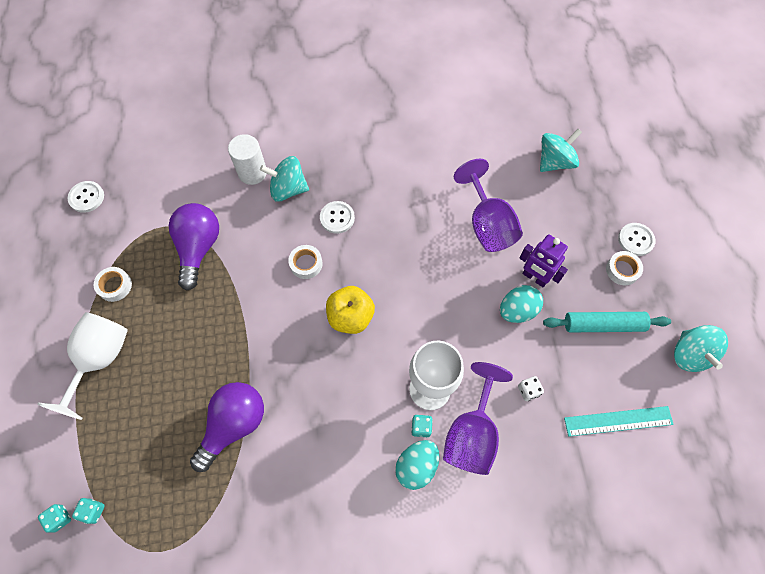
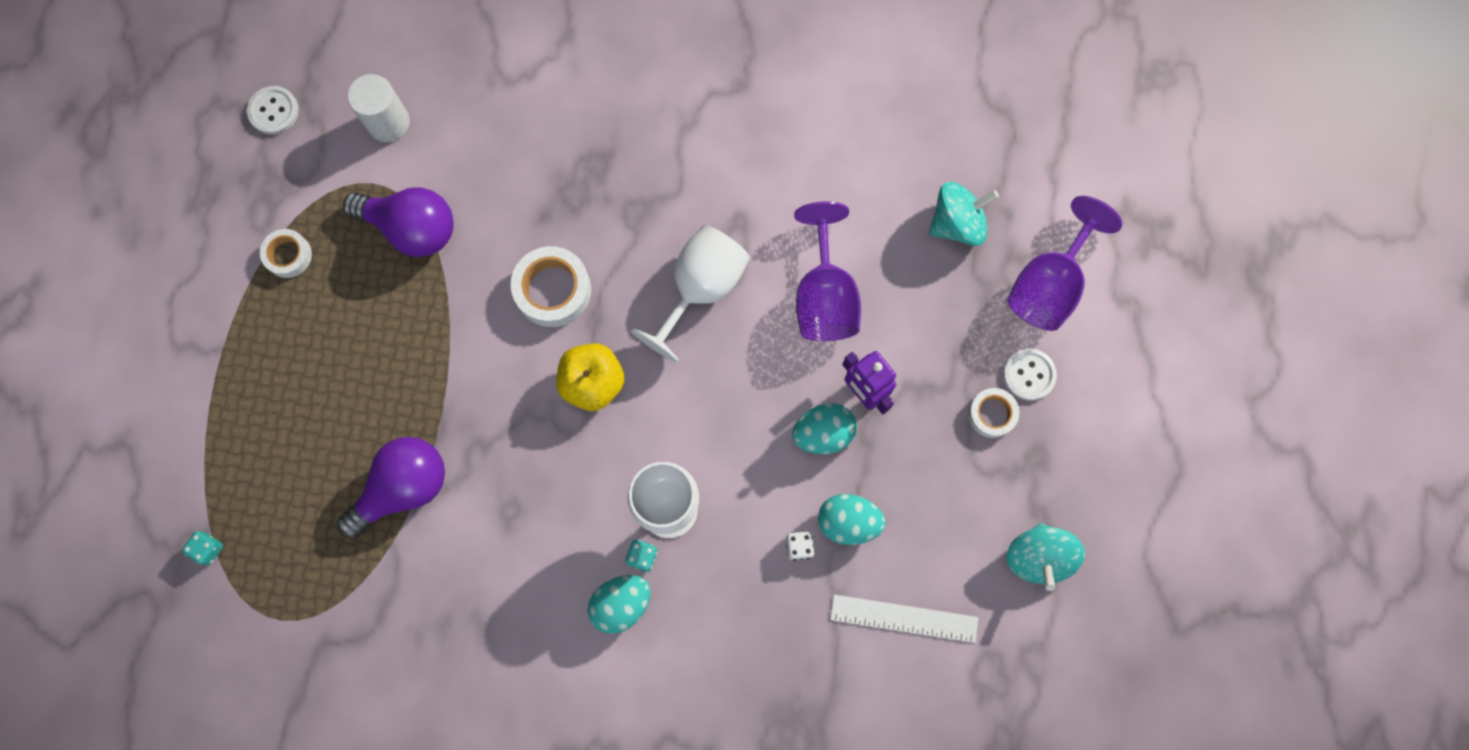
camera: 15 degrees right, 10 degrees up
(60, 518) = (167, 547): turquoise dice -> none
(100, 360) = (250, 355): white goblet -> white goblet (700, 289)
(199, 248) = (412, 228): purple light bulb -> purple light bulb turned 90 degrees clockwise
(252, 172) = (513, 130): white cylinder -> white cylinder (388, 122)
(288, 189) = (557, 169): turquoise spinning top -> none
(306, 264) = (553, 290): white tape -> white tape, size x1.63
(337, 218) = (614, 232): white button -> none
(472, 433) = (706, 582): purple goblet -> purple goblet (1049, 285)
(555, 365) = (848, 522): none -> turquoise egg
(603, 325) = (934, 485): turquoise rolling pin -> none
(618, 421) = (904, 618): turquoise ruler -> white ruler

